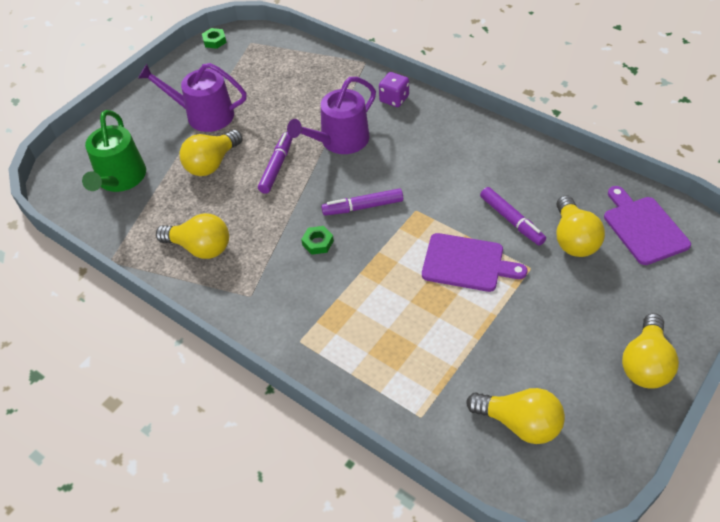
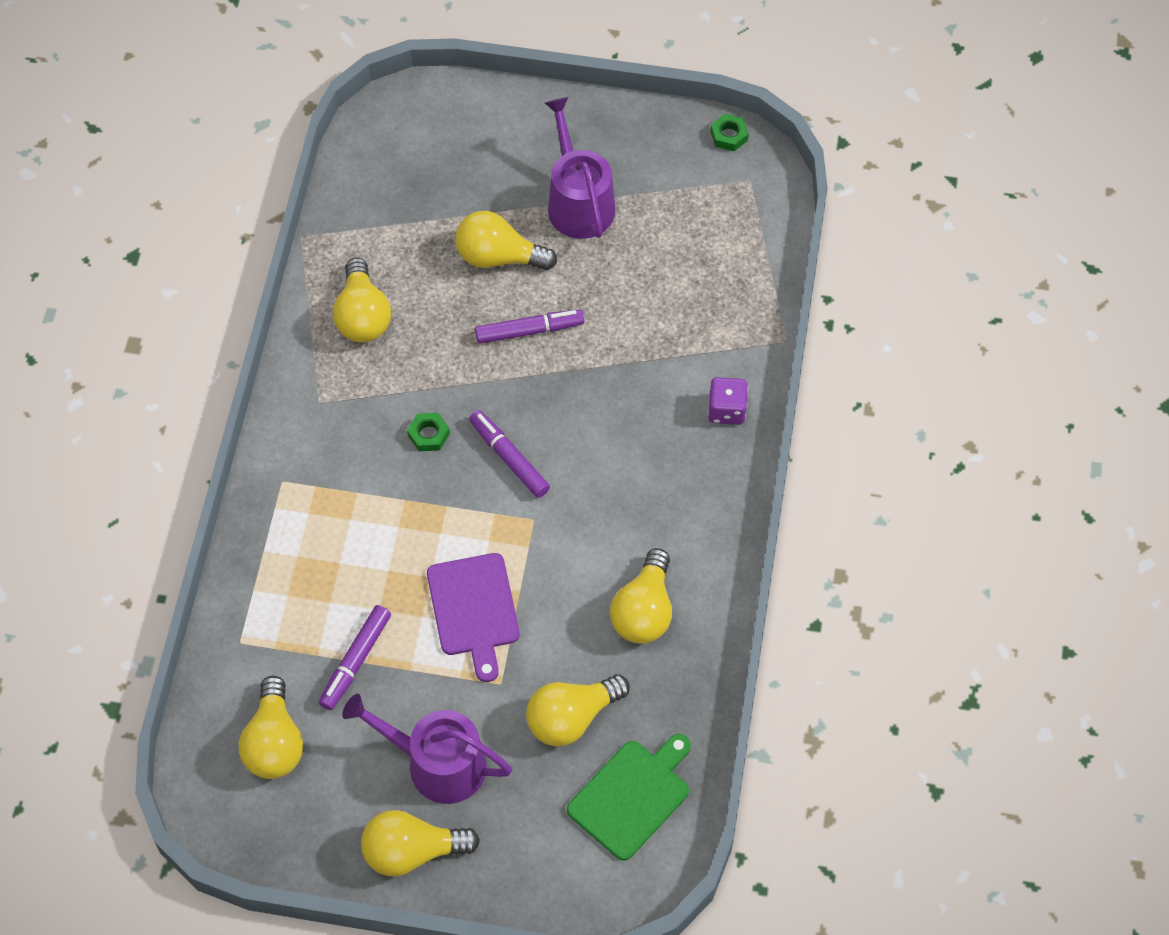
camera: 60 degrees right, 10 degrees up
(120, 179) = (425, 173): green watering can -> none
(340, 141) = (612, 380): purple watering can -> purple watering can (437, 763)
(511, 179) = (644, 611): none -> yellow light bulb
(511, 220) = (569, 635): purple marker -> purple marker (355, 661)
(643, 228) = (632, 796): purple cutting board -> green cutting board

